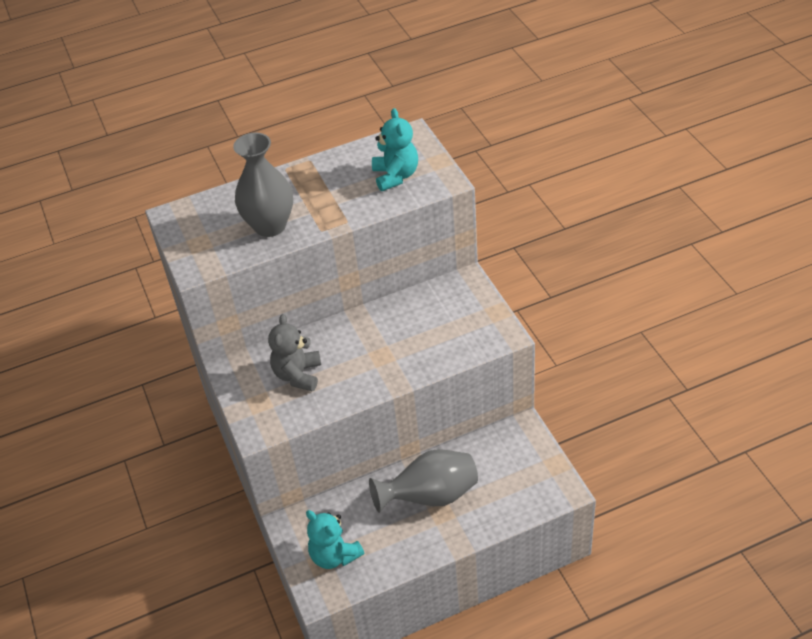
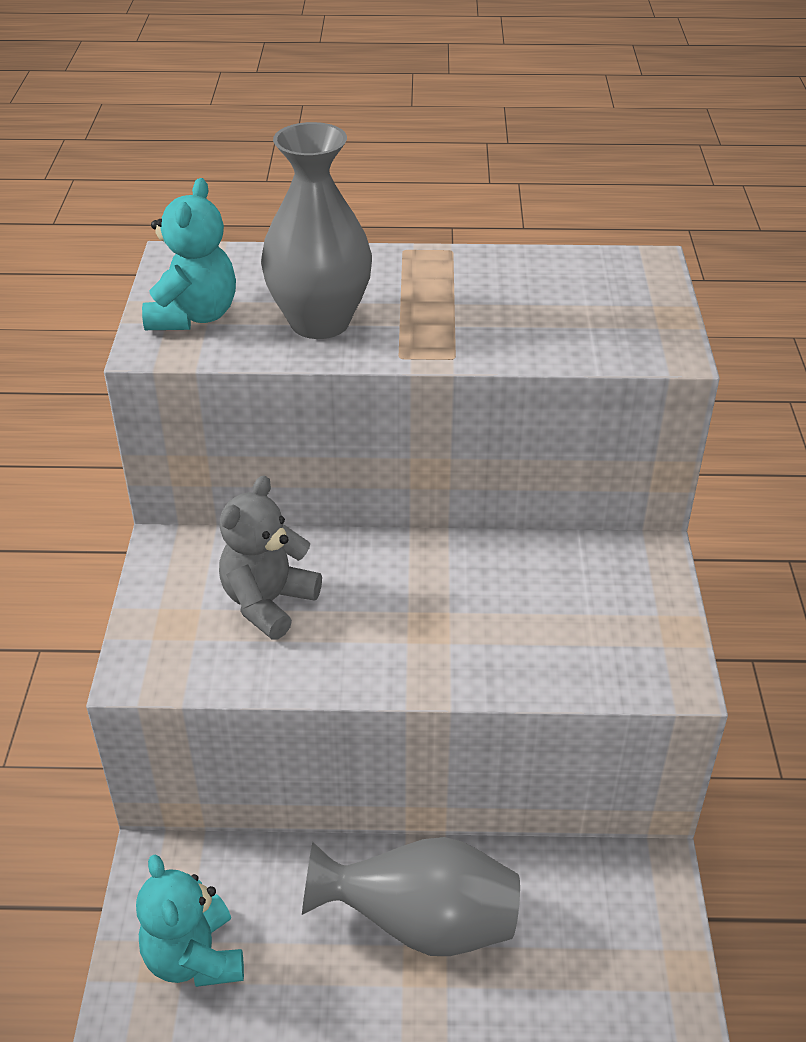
camera: 20 degrees right, 5 degrees down
(396, 176) = (583, 315): turquoise teddy bear -> turquoise teddy bear (194, 316)

